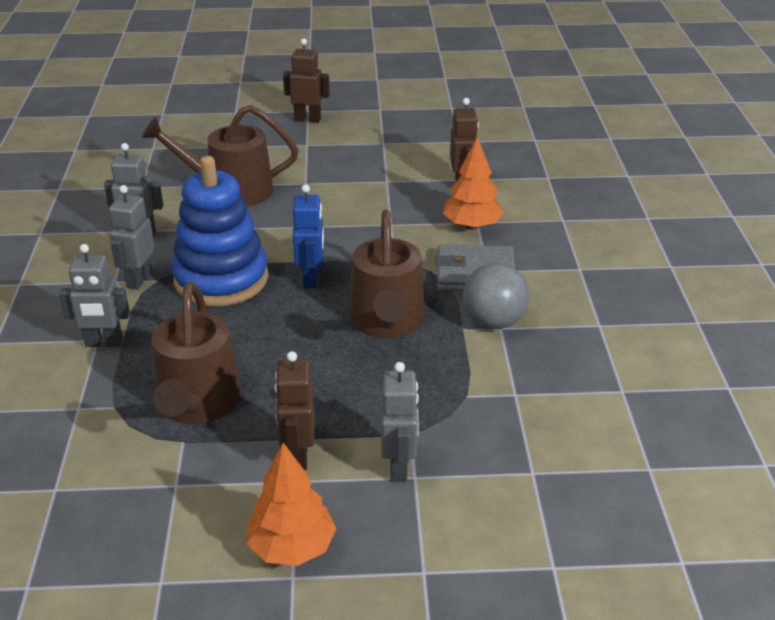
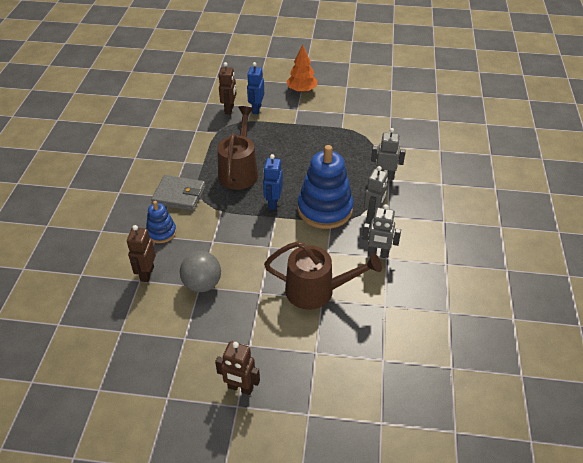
camera: 170 degrees left, 10 degrees up
(197, 405) = (336, 141): brown watering can -> none
(298, 456) = (295, 117): brown robot -> brown robot (229, 109)
(399, 467) = (256, 109): grey robot -> blue robot
(471, 226) = (161, 232): orange tree -> blue stacking toy
(493, 322) = (186, 165): grey ball -> grey ball (202, 284)

